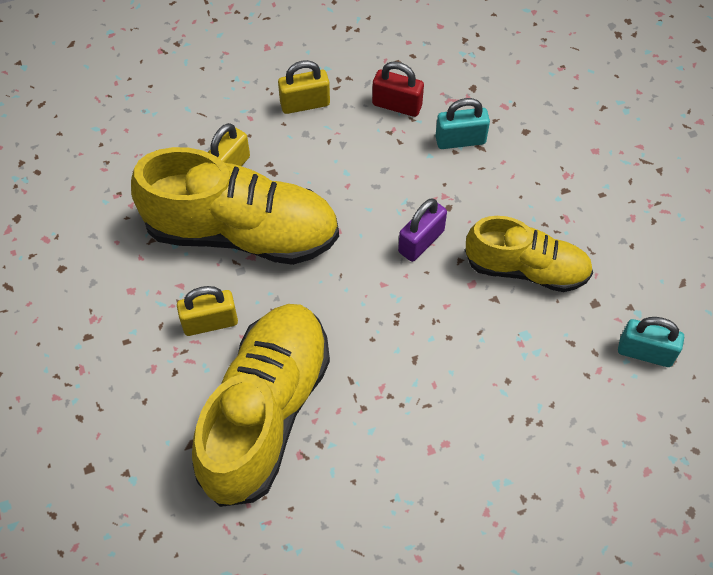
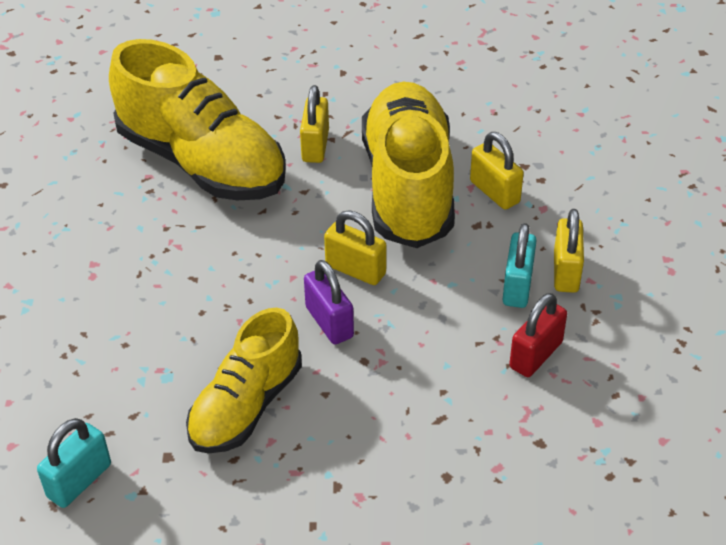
camera: 110 degrees right, 15 degrees down
(242, 232) = (408, 186): yellow shoe -> yellow shoe turned 150 degrees clockwise
(357, 241) = (355, 270): none -> yellow padlock
(460, 140) = (458, 401): turquoise padlock -> turquoise padlock (517, 286)

